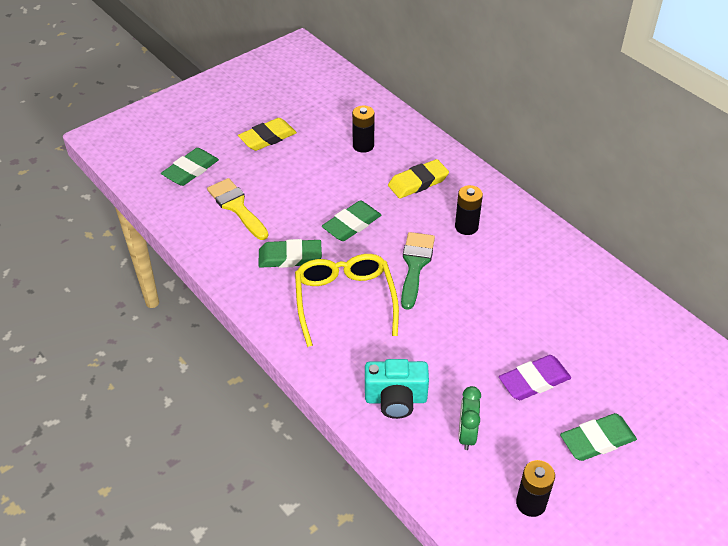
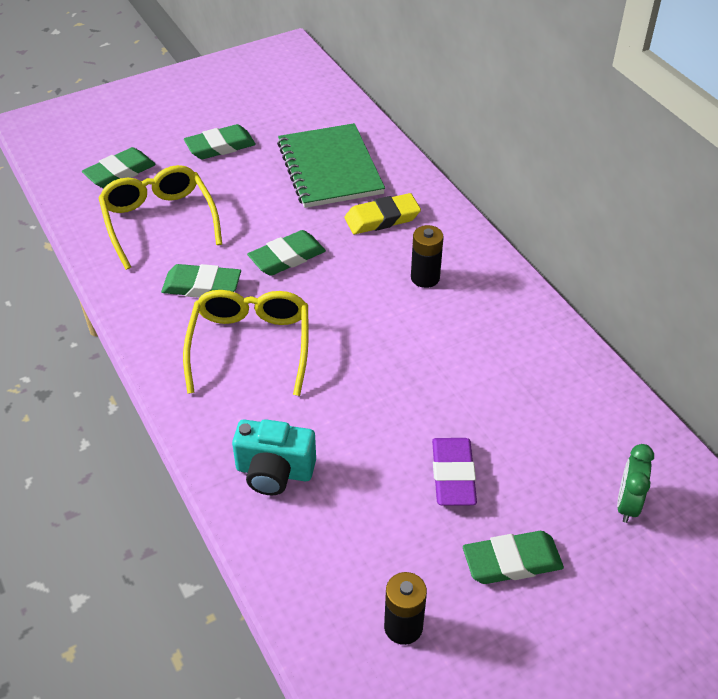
camera: 10 degrees right, 0 degrees up
(236, 207) = (159, 220): yellow brush -> yellow glasses
(267, 138) = (220, 146): yellow eraser -> green eraser
(363, 145) = (329, 168): black battery -> green notebook
(415, 265) = (348, 315): green brush -> none
(466, 434) = (348, 528): green clock -> green clock (627, 504)
(534, 381) = (453, 475): purple eraser -> purple eraser turned 75 degrees counterclockwise

